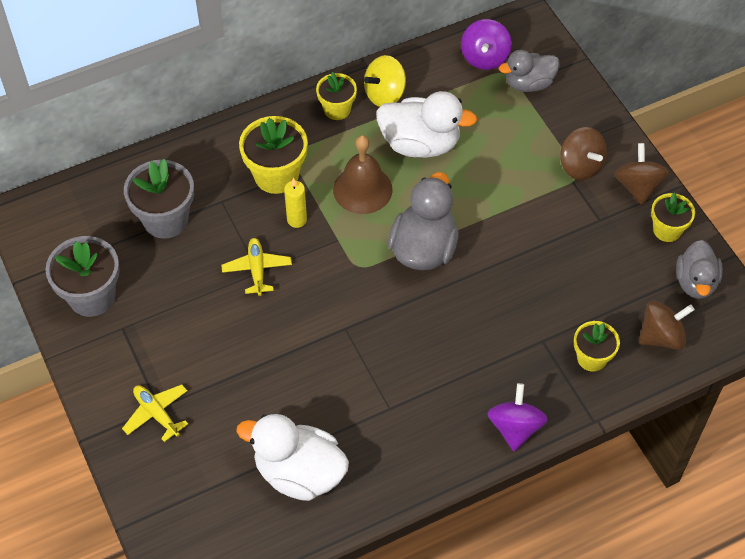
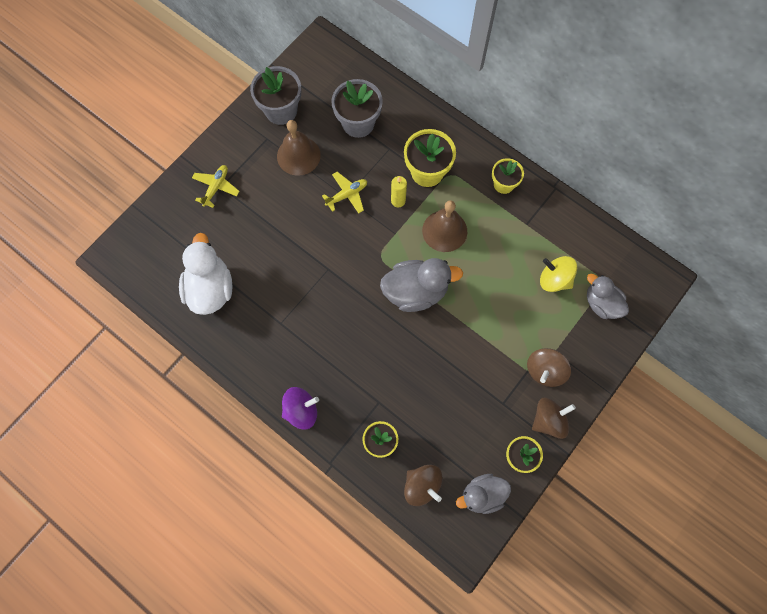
camera: 65 degrees right, 15 degrees up
(169, 301) = (298, 155): none -> brown bell
(384, 94) = (534, 209): yellow spinning top -> yellow spinning top (554, 279)
(420, 144) = (504, 251): white duck -> none
(484, 57) = (608, 262): purple spinning top -> none

